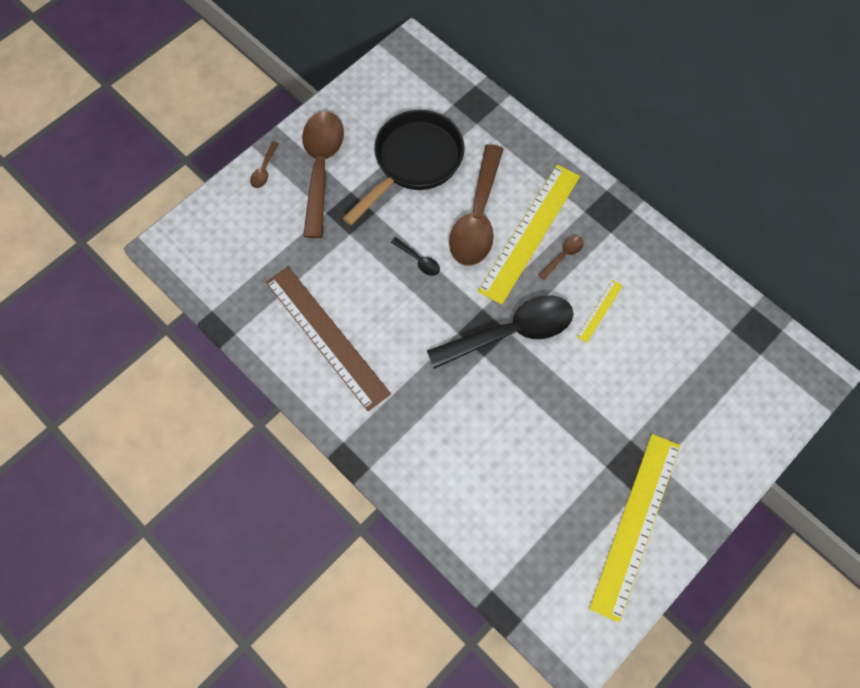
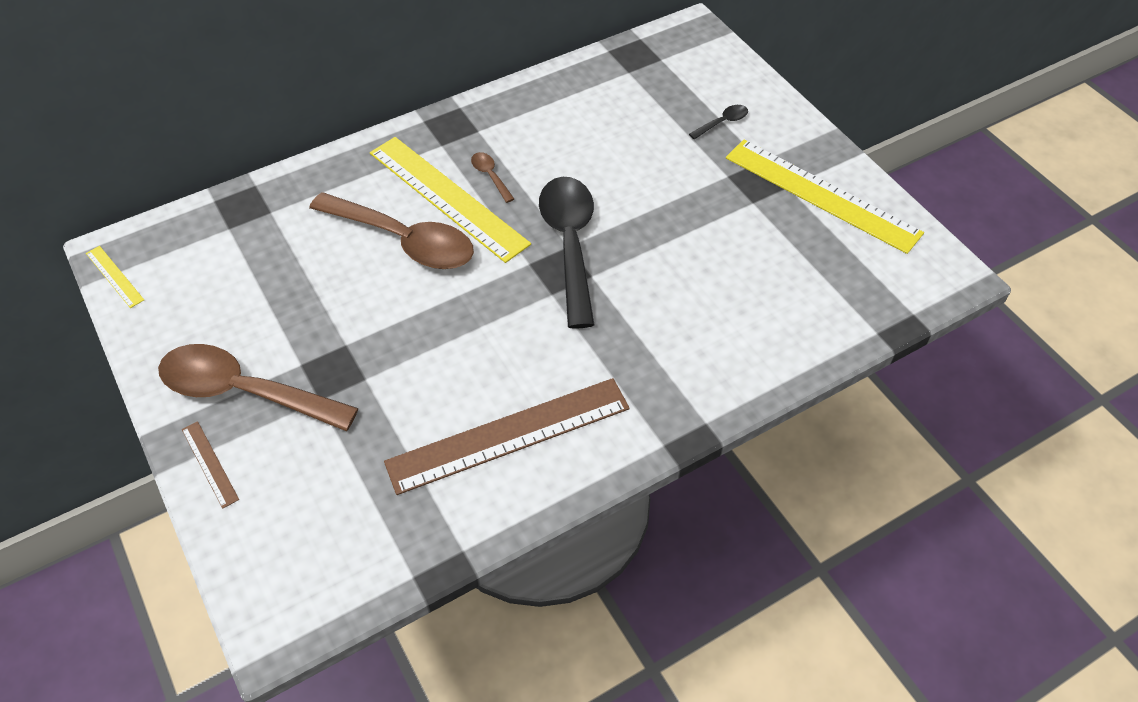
camera: 75 degrees left, 15 degrees down
(264, 170) = (209, 464): brown spoon -> brown ruler
(414, 162) = (292, 286): black pan -> none
(419, 260) = (438, 311): black spoon -> black spoon (722, 122)
(599, 310) = (570, 163): yellow ruler -> yellow ruler (114, 276)

